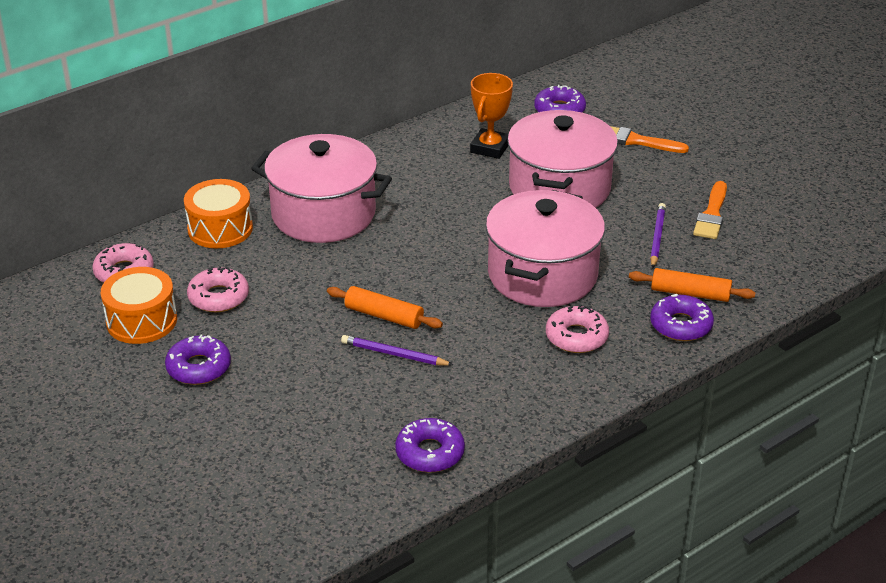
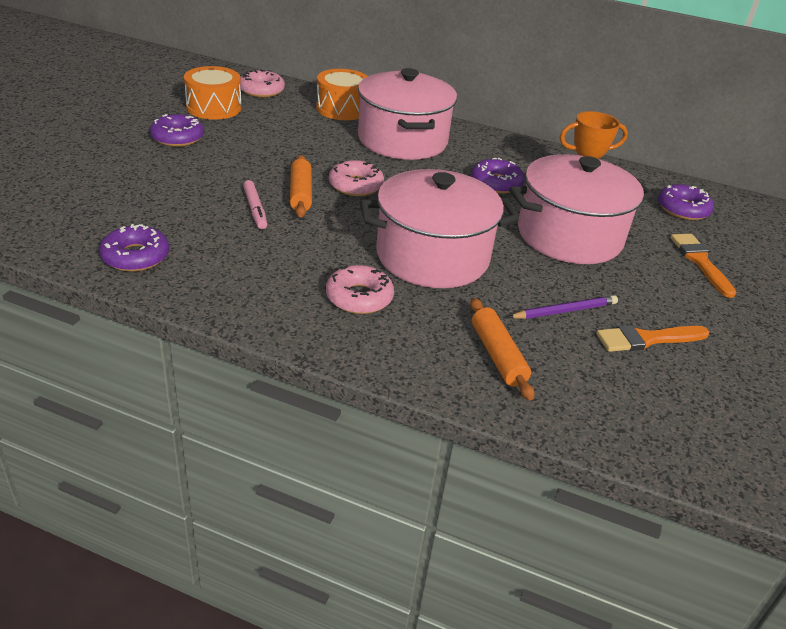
camera: 55 degrees right, 0 degrees up
(218, 297) = (263, 126): pink donut -> pink donut (356, 185)
(394, 354) = (255, 209): purple pencil -> pink marker
(681, 325) = (438, 361): purple donut -> purple donut (496, 183)

